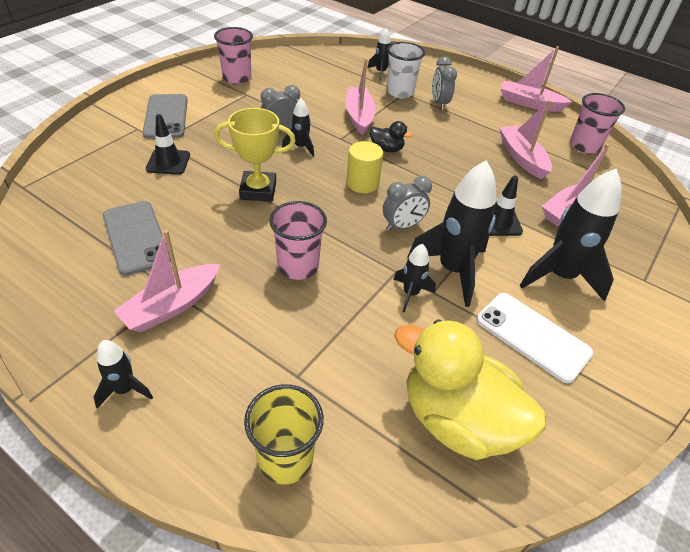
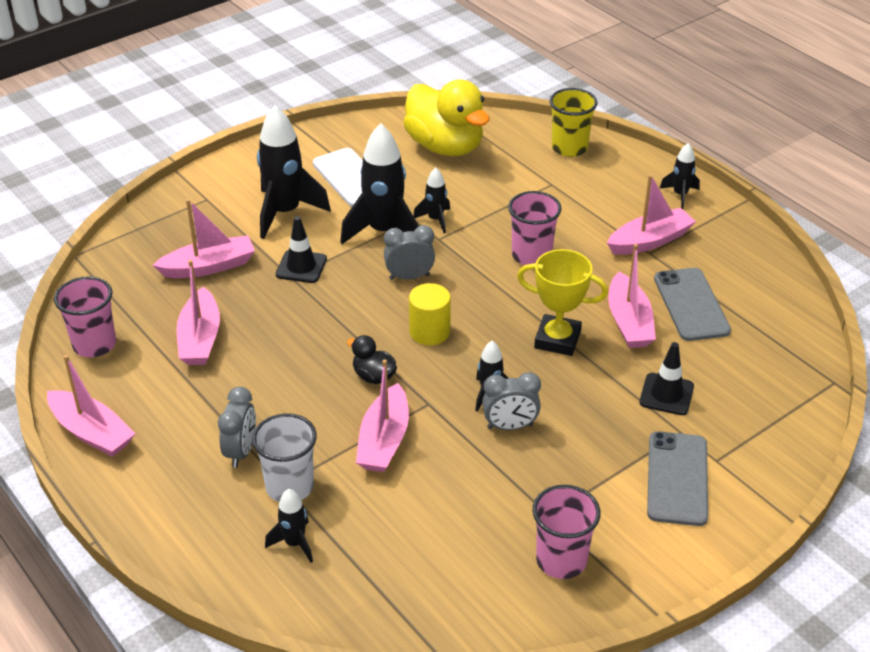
camera: 160 degrees left, 5 degrees down
(197, 213) = (629, 322): none -> pink boat

